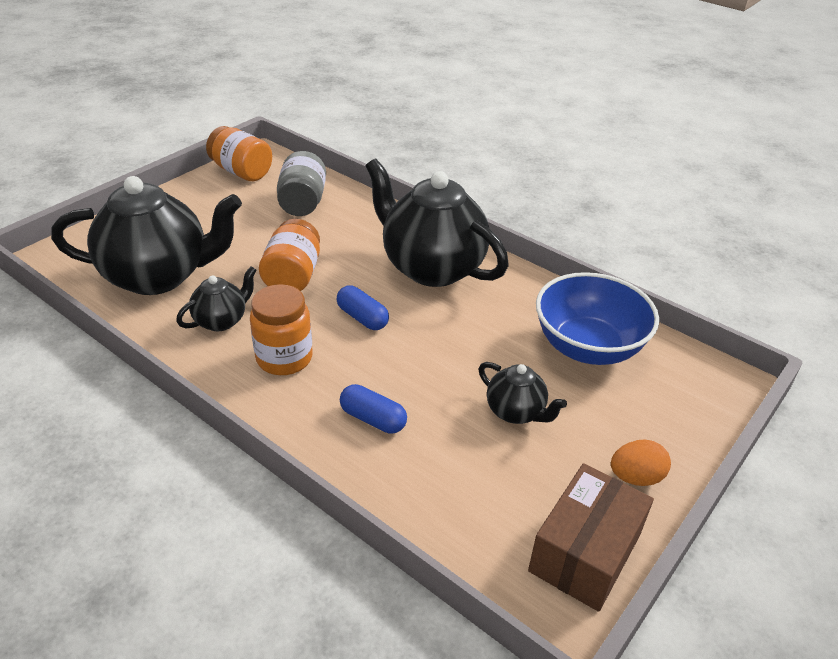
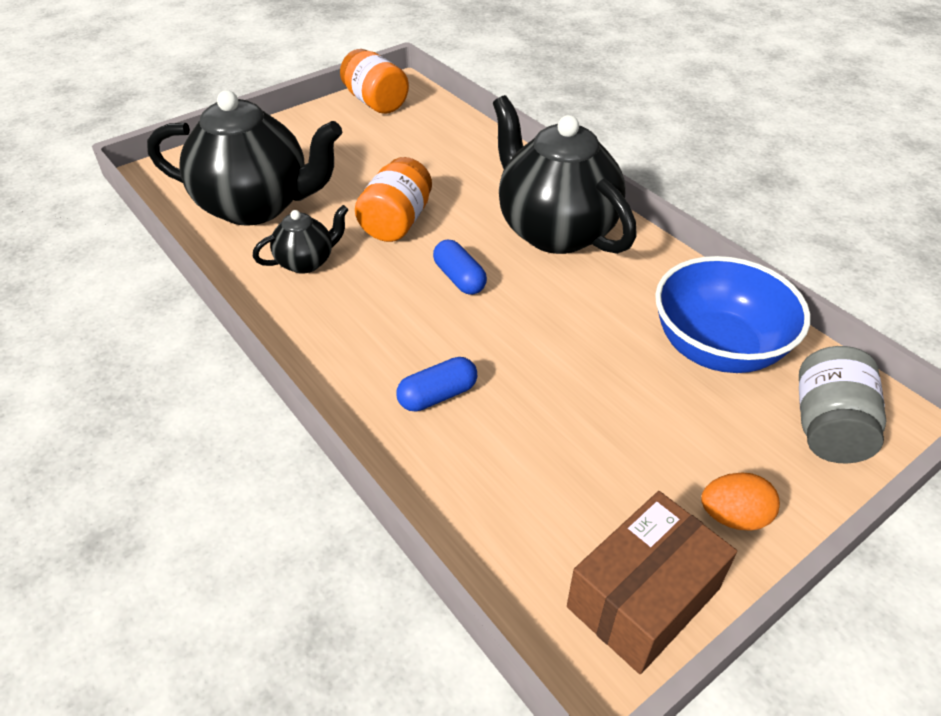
camera: 15 degrees right, 5 degrees up
(284, 358) = (360, 312): orange jar -> none
(302, 202) = (431, 142): grey jar -> grey jar (828, 427)
(373, 419) = (437, 395): blue capsule -> blue capsule turned 75 degrees counterclockwise
(516, 412) = (606, 413): black teapot -> none

